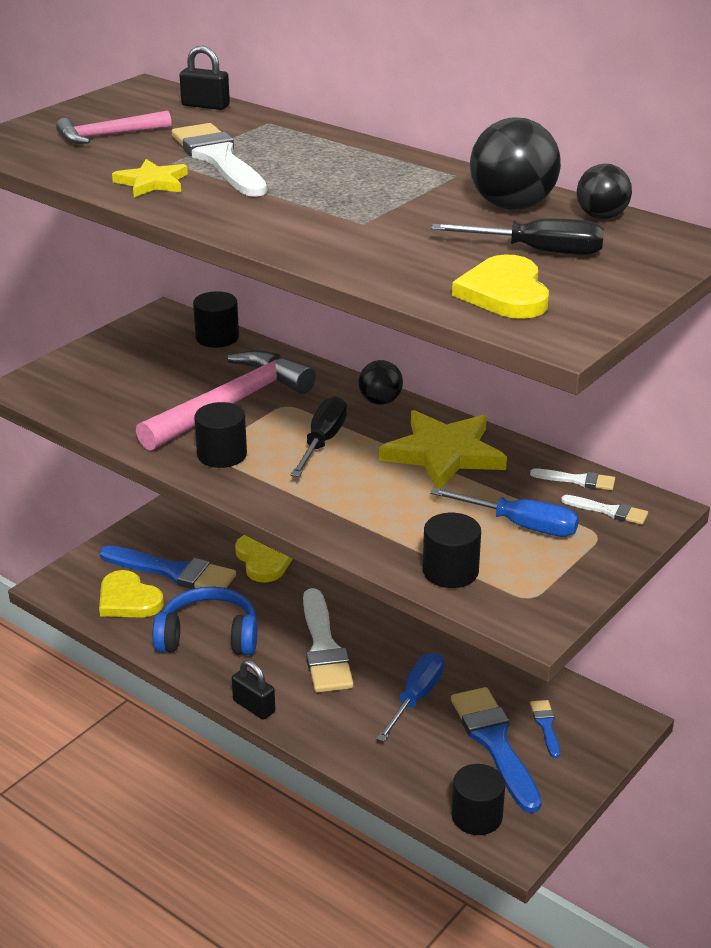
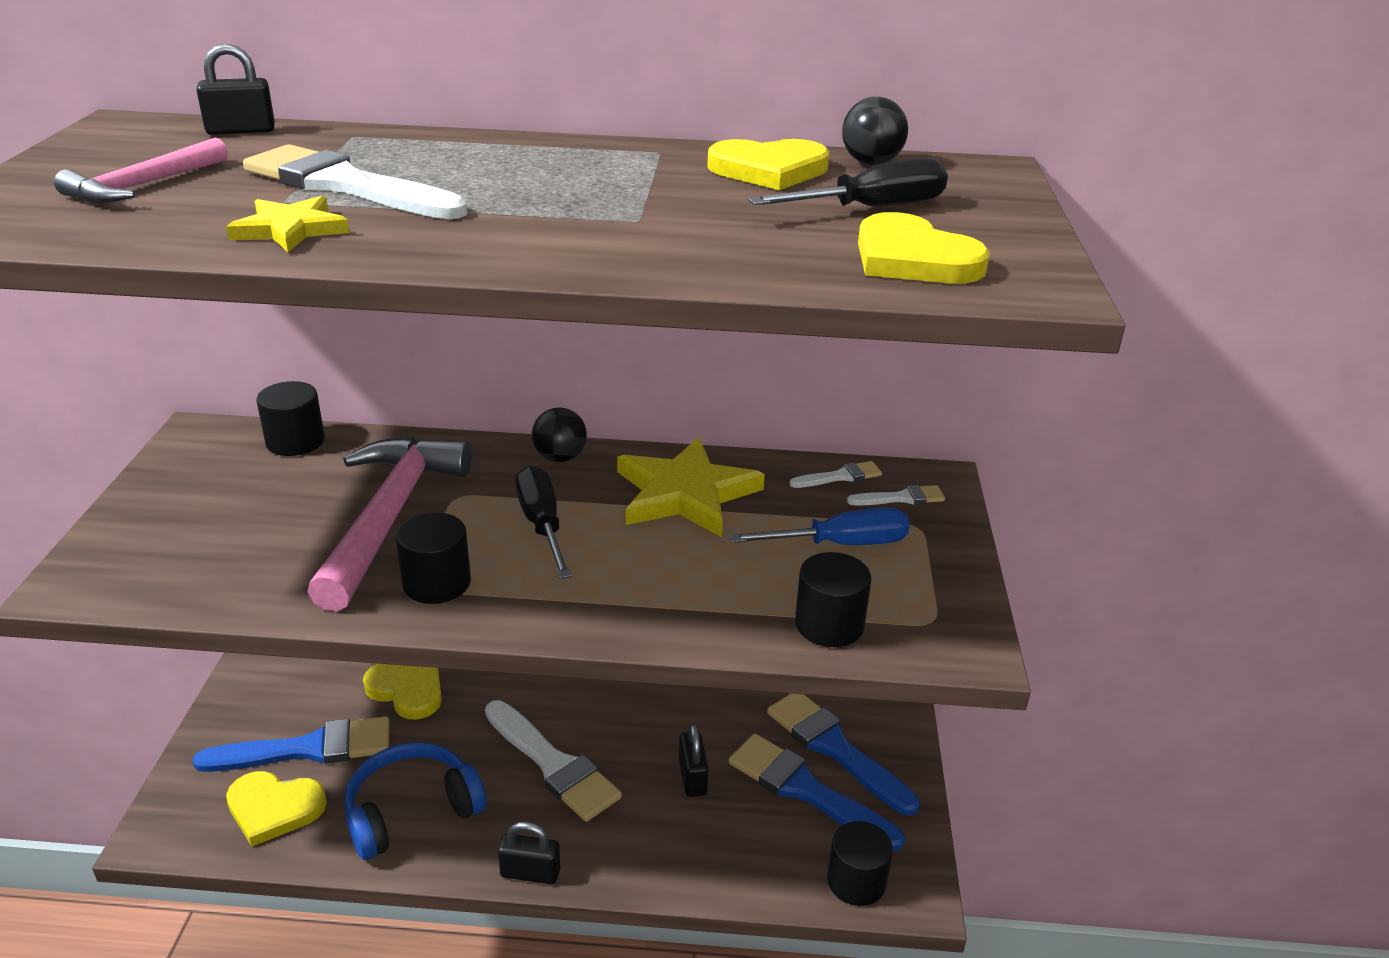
camera: 35 degrees left, 0 degrees up
(416, 698) = (692, 777): blue screwdriver -> black padlock
(512, 206) = (769, 170): black ball -> yellow heart
(546, 726) = (835, 748): blue brush -> blue brush, size x2.13

